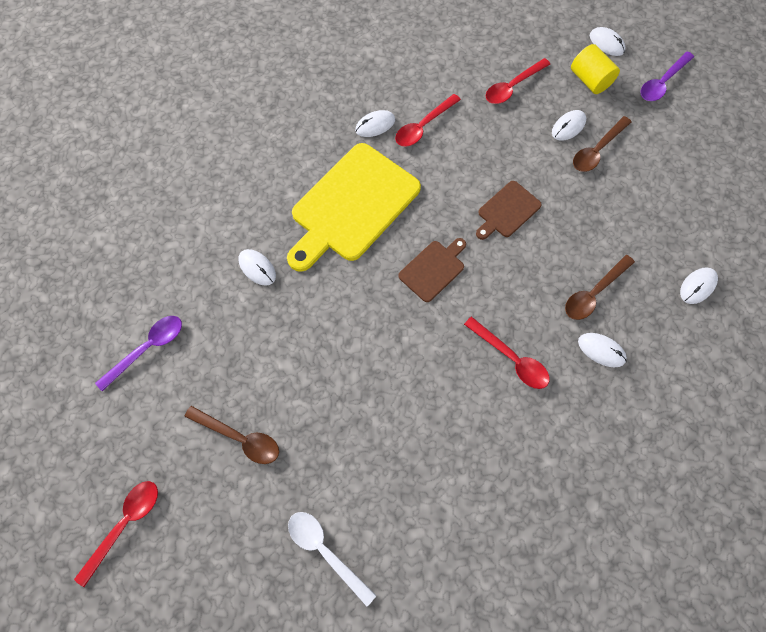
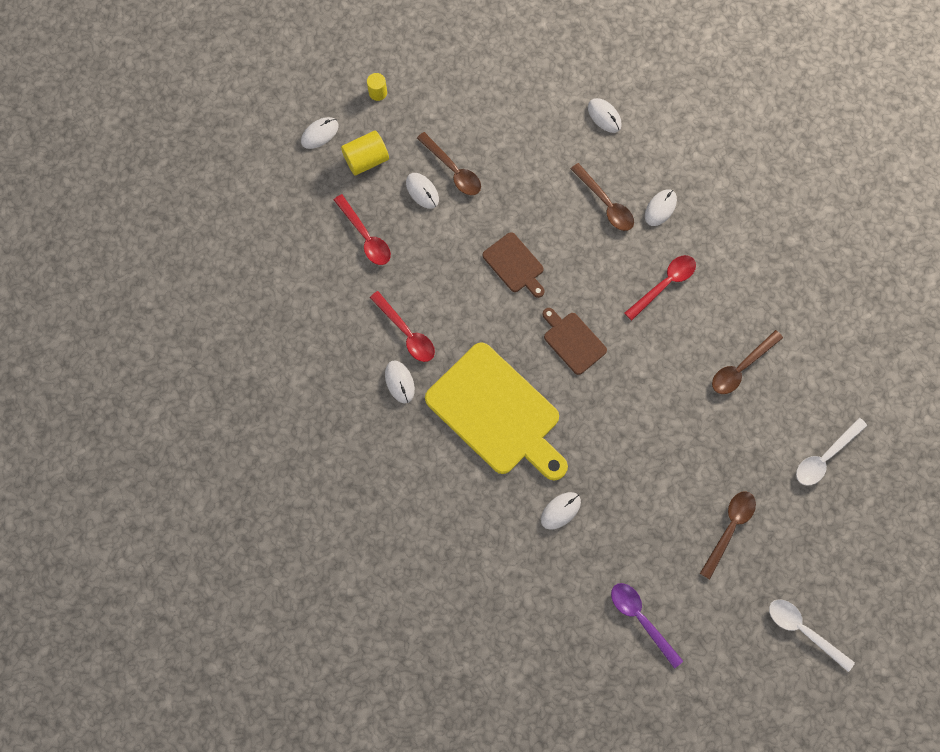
camera: 85 degrees left, 5 degrees up
(125, 524) = (803, 630): red spoon -> white spoon
(424, 447) = (741, 367): none -> brown spoon
(662, 83) = (378, 92): purple spoon -> yellow cylinder

